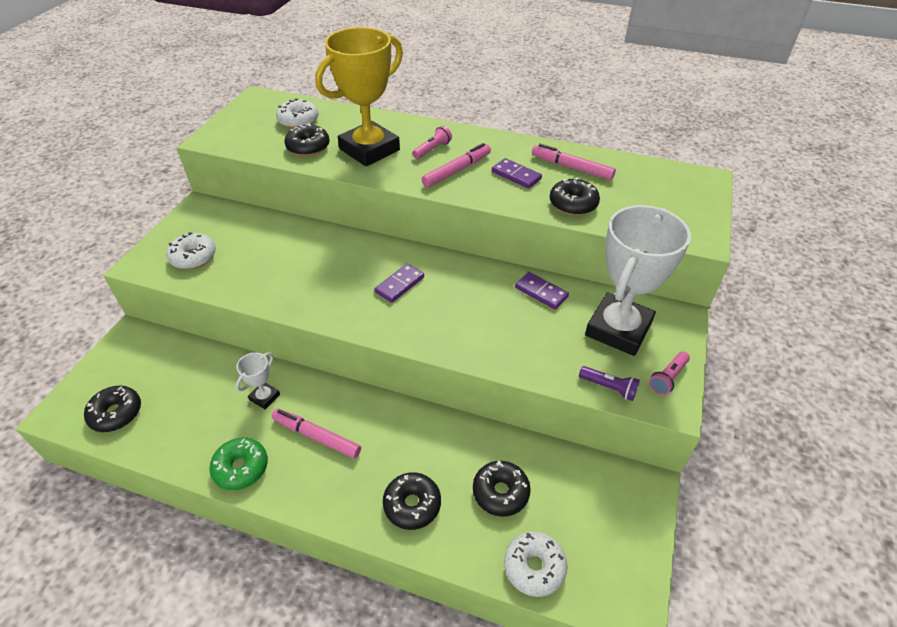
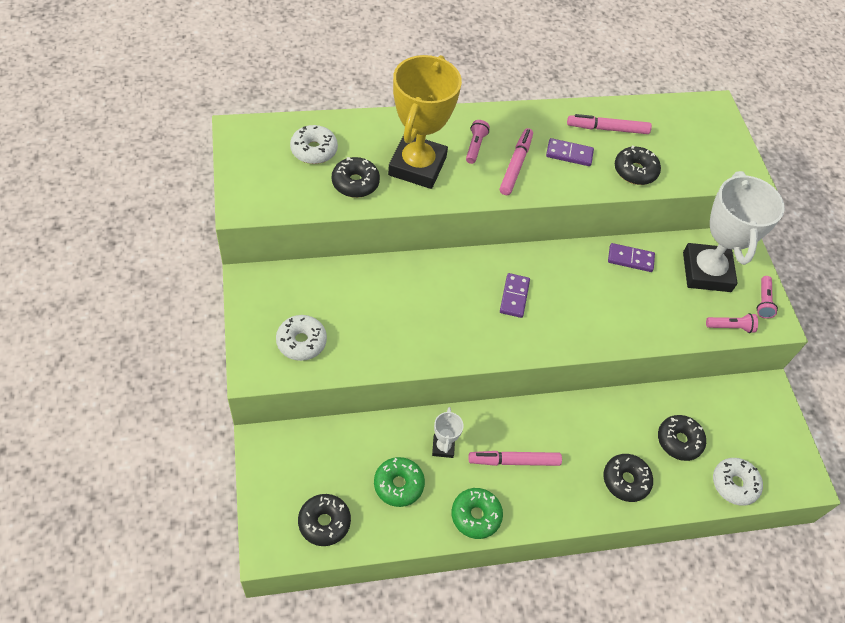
camera: 35 degrees left, 10 degrees up
(200, 411) = (398, 484): none -> green donut
(609, 388) = (730, 327): purple flashlight -> pink flashlight

